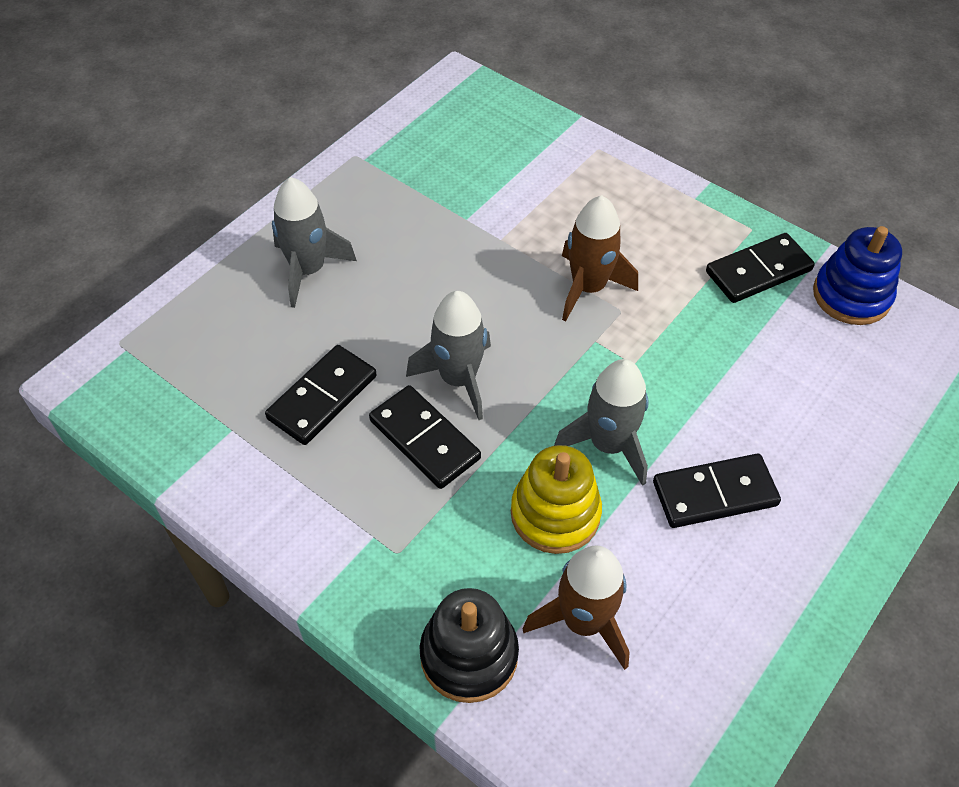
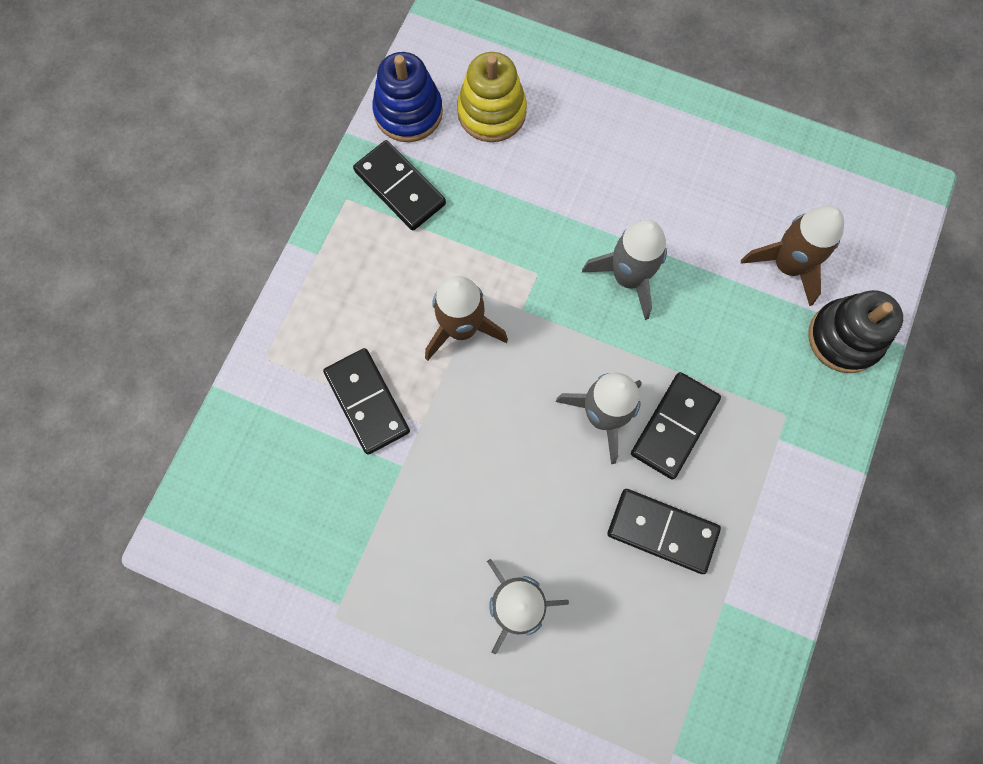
camera: 105 degrees left, 20 degrees up
(555, 514) = (706, 304): yellow stacking toy -> yellow stacking toy (491, 112)
(714, 494) = (646, 193): black domino -> black domino (367, 402)

